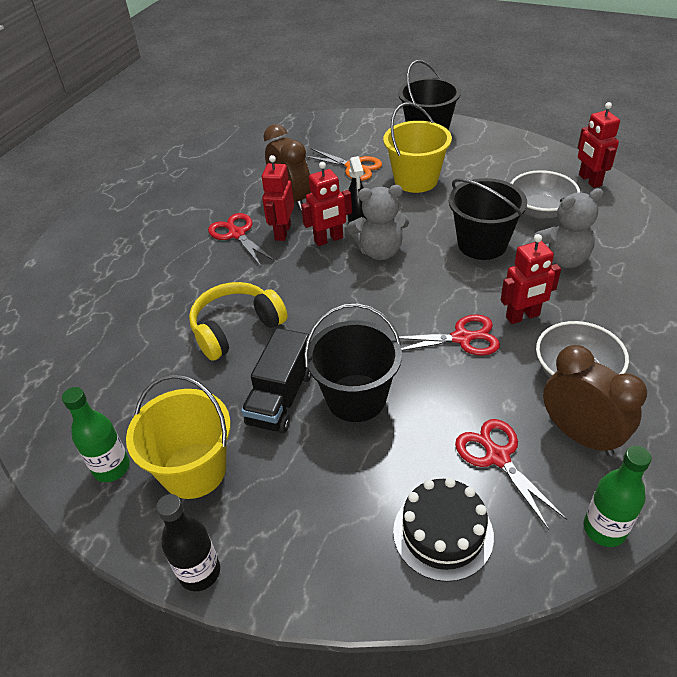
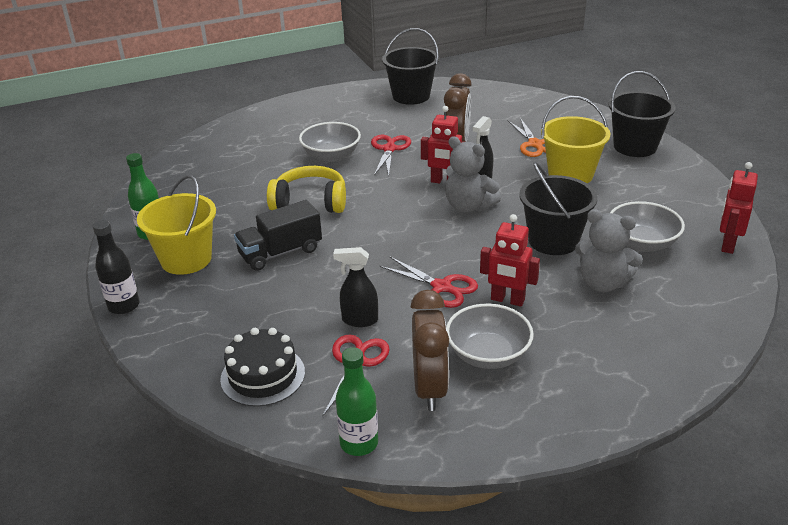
camera: 40 degrees right, 10 degrees down
(190, 269) = (331, 155): none -> grey bowl
(282, 232) = (420, 162): red robot -> none
(356, 398) = (322, 278): black bucket -> black bucket (411, 96)
(443, 415) = (359, 320): none -> black spray bottle

